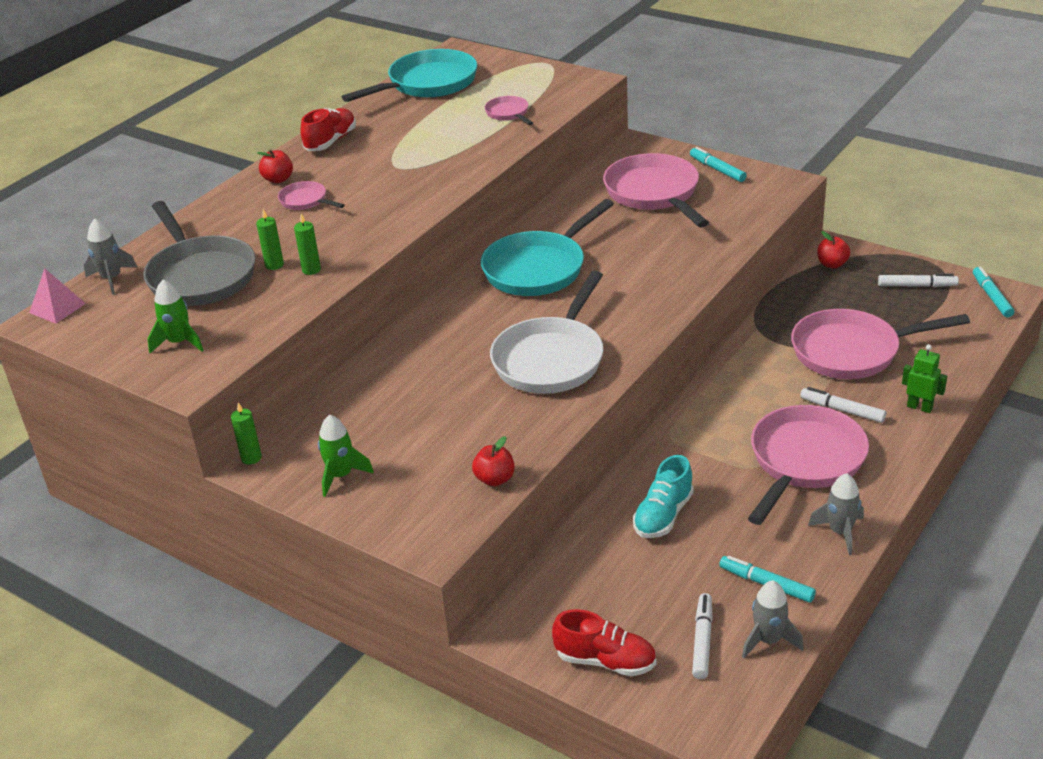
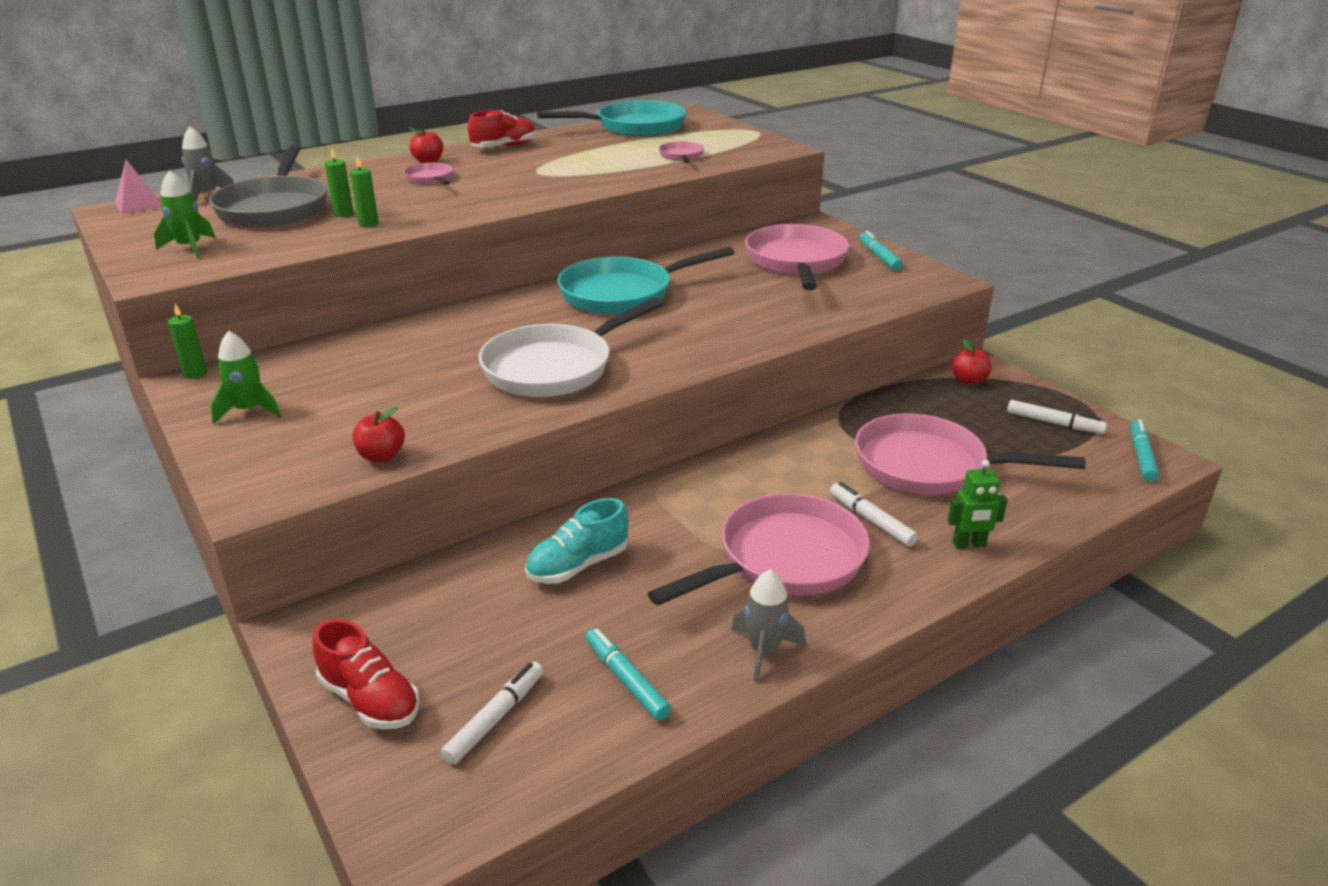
camera: 20 degrees right, 5 degrees down
(768, 640) = (571, 748): grey rocket -> none
(919, 407) = (969, 544): green robot -> green robot turned 120 degrees clockwise

